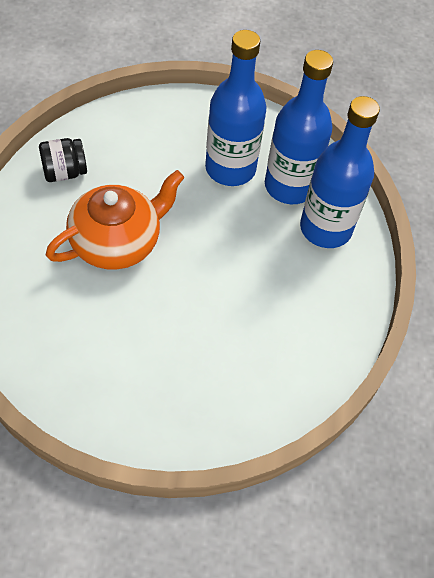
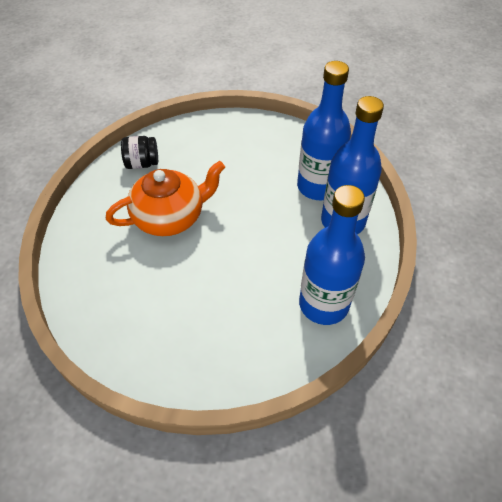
camera: 15 degrees right, 5 degrees down
(230, 168) = (272, 170): blue bottle -> blue bottle (323, 304)

